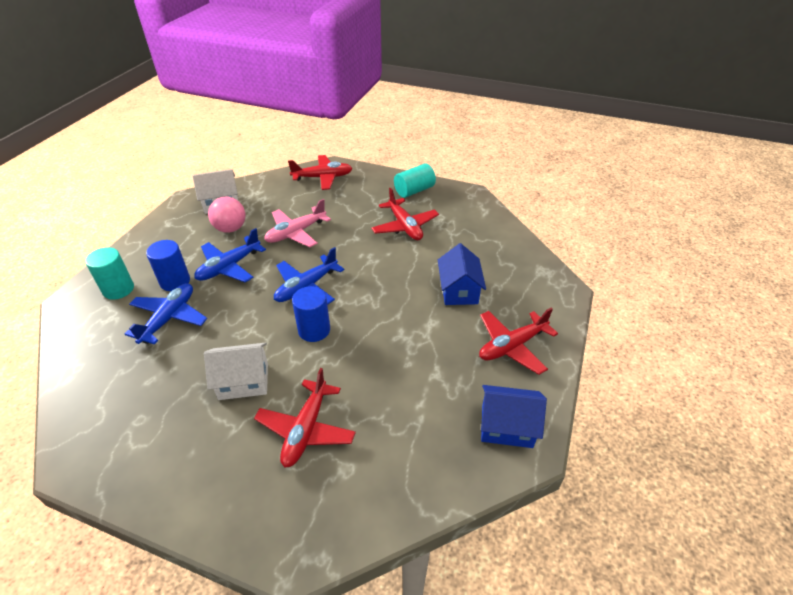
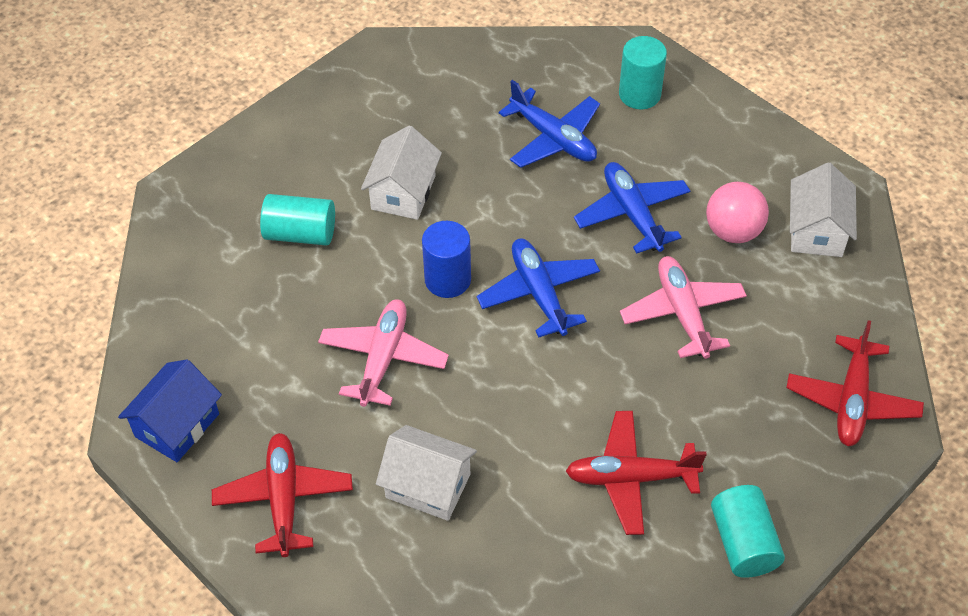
camera: 115 degrees right, 10 degrees up
(175, 281) = (628, 151): blue cylinder -> none
(306, 429) = (300, 233): red plane -> turquoise cylinder
(390, 339) = (383, 358): none -> pink plane
(459, 290) = (428, 486): blue house -> white house

